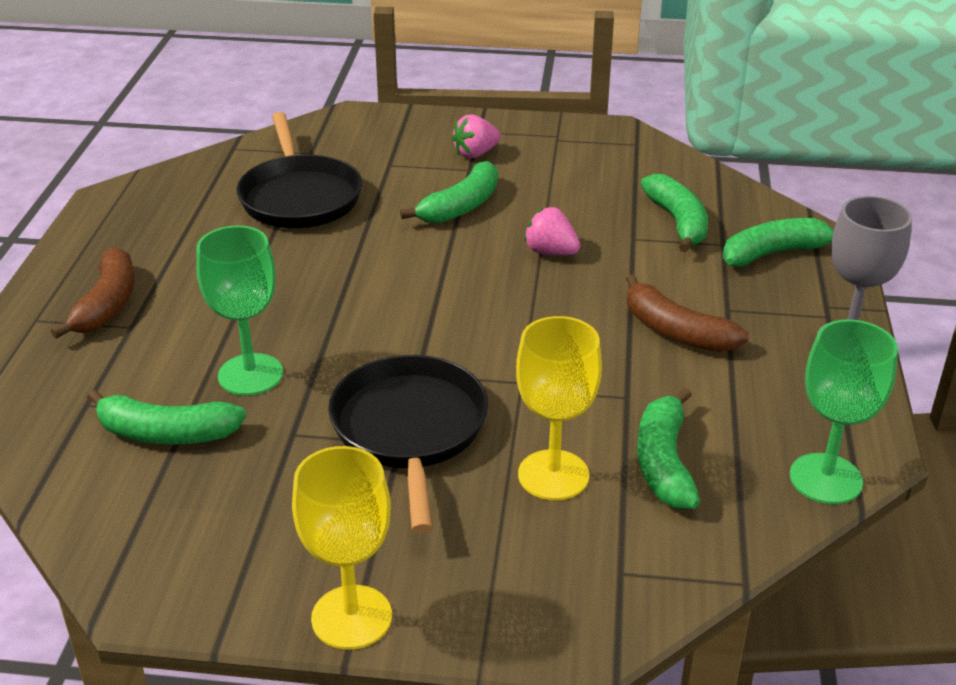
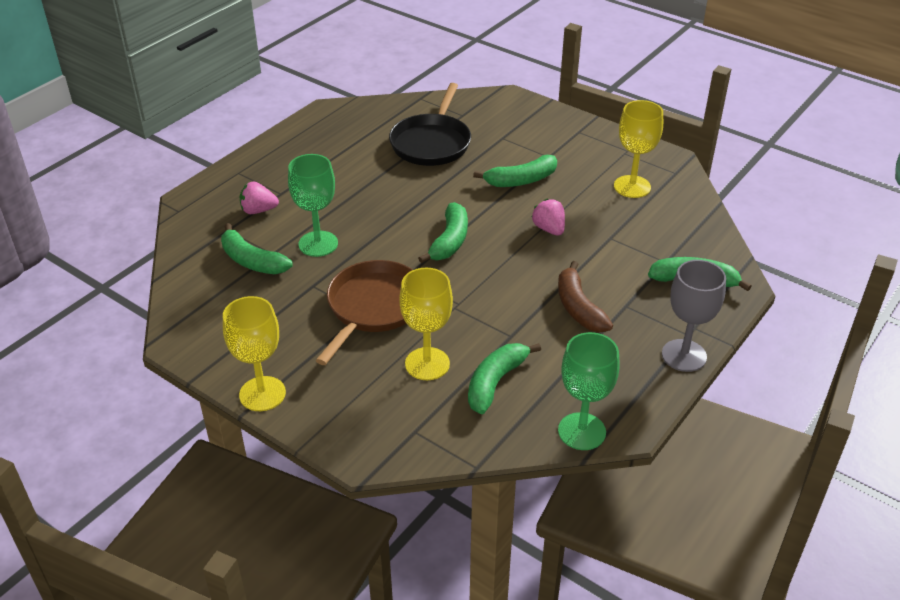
camera: 30 degrees right, 5 degrees up
(107, 304) = (279, 176): brown banana -> none
(410, 430) = (373, 307): black pan -> brown pan
(475, 154) = (562, 147): pink strawberry -> pink strawberry (258, 210)
(602, 173) = (632, 186): none -> yellow goblet
(678, 222) = (650, 237): green banana -> green banana (450, 241)

